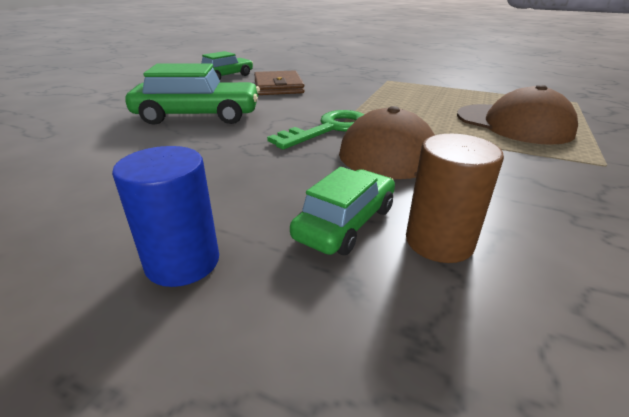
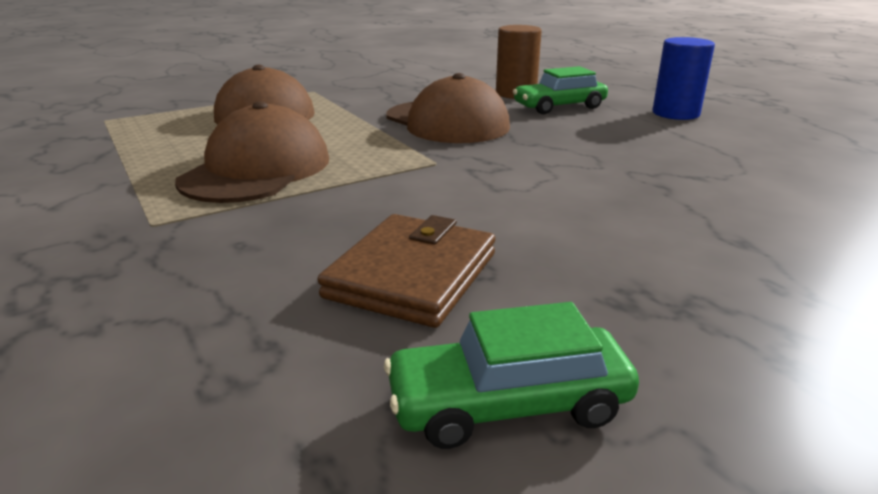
camera: 145 degrees left, 5 degrees down
(198, 116) = (649, 227): green car -> none
(329, 129) = (469, 159): green key -> none
(414, 99) = (257, 169): none -> brown cap

